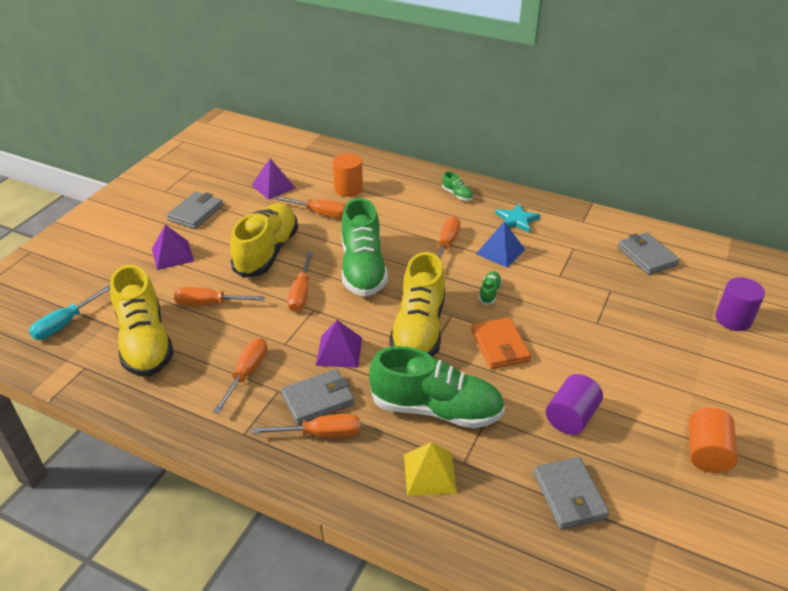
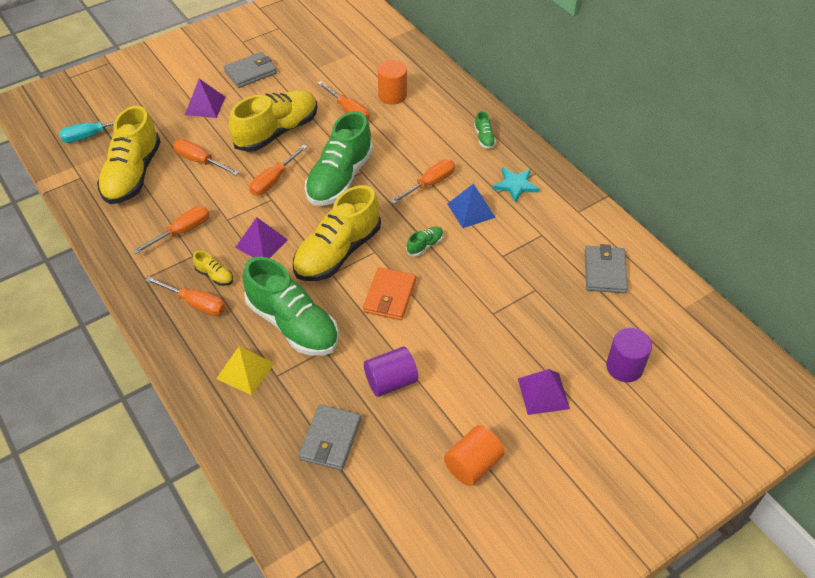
camera: 30 degrees right, 10 degrees up
(273, 186) = (331, 69): purple pyramid -> purple pyramid (543, 393)
(318, 399) = (214, 276): grey wallet -> yellow shoe

